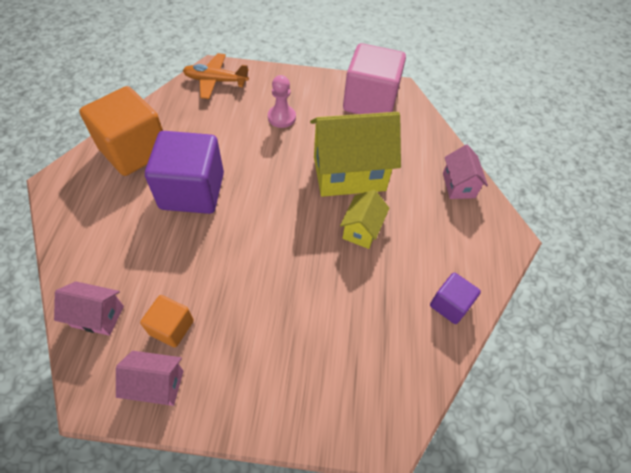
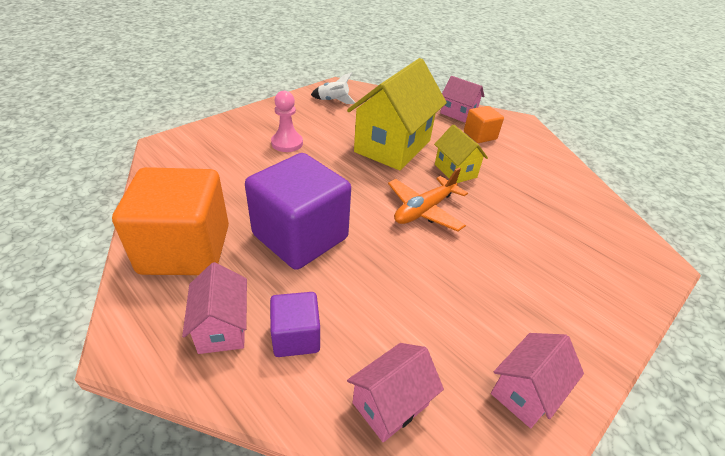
camera: 50 degrees left, 15 degrees down
(93, 208) = (222, 327): none -> pink house
(171, 327) = (459, 341): orange cube -> orange cube (480, 135)
(215, 81) = (183, 151): orange plane -> orange plane (424, 210)
(370, 101) = (333, 101): pink cube -> white rocket
(450, 305) = (558, 172): purple cube -> purple cube (296, 337)

